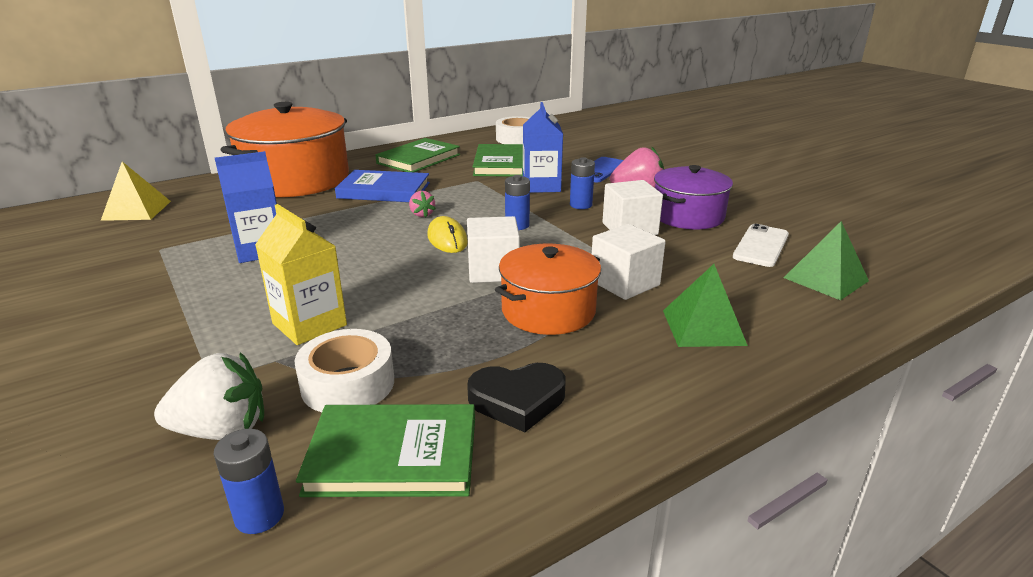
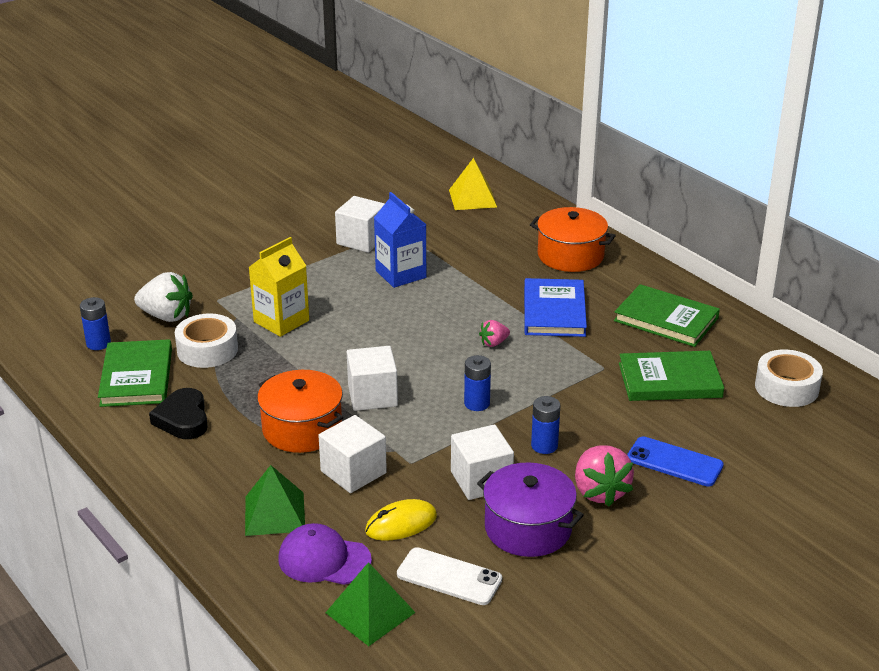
camera: 85 degrees right, 5 degrees up
(157, 270) = (361, 240): none -> white cube
(222, 430) = (166, 316): white strawberry -> white strawberry turned 60 degrees counterclockwise
(295, 180) = (570, 255): orange pot -> orange pot, size x0.60
(447, 239) = (436, 364): yellow mouse -> yellow mouse (401, 524)
(541, 186) = (599, 415): blue carton -> none
(765, 300) = (324, 559): none -> purple cap

